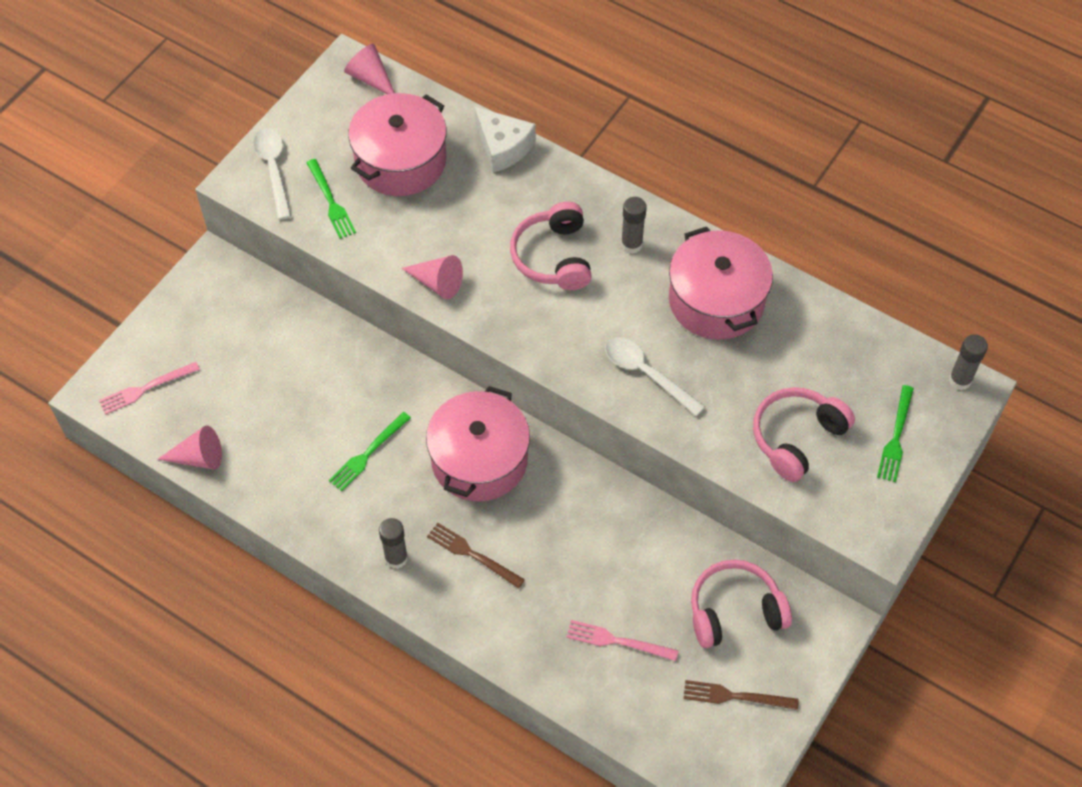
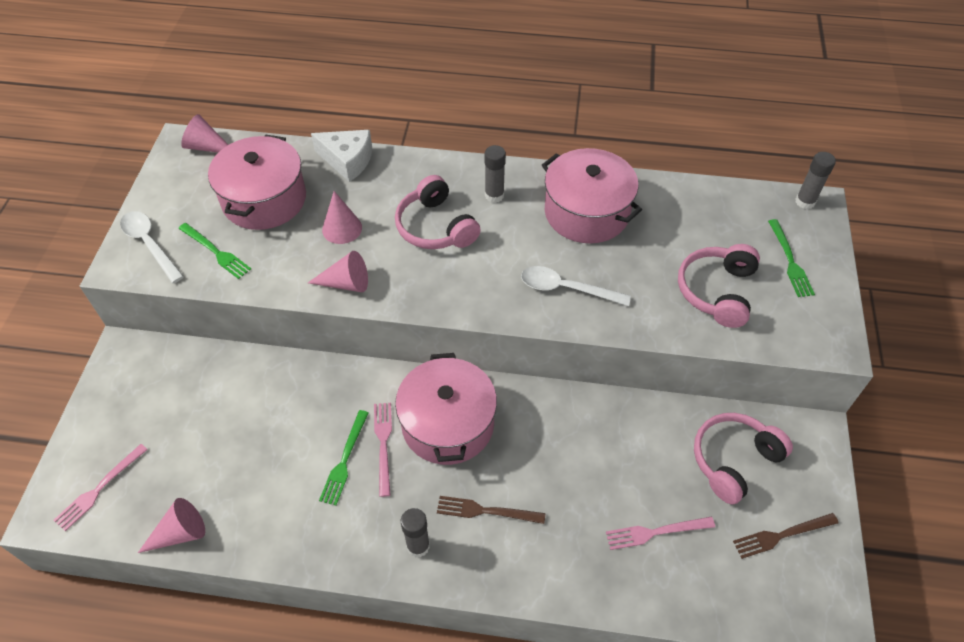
camera: 25 degrees left, 5 degrees down
(410, 454) = (383, 444): none -> pink fork
(461, 222) = (342, 228): none -> pink cone

